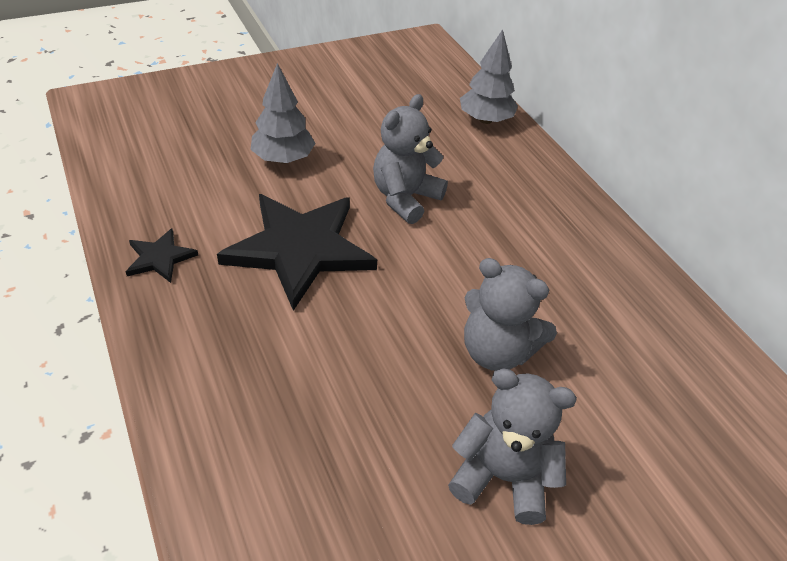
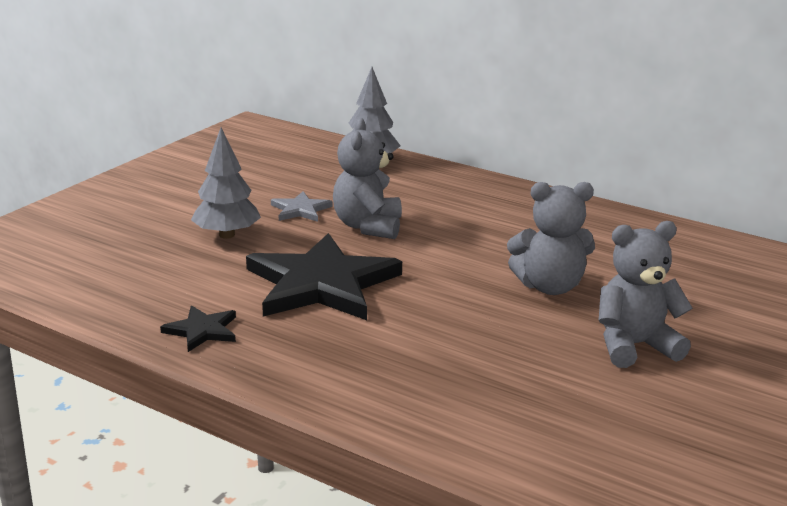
camera: 30 degrees left, 20 degrees down
(368, 154) = (300, 210): none -> grey star

